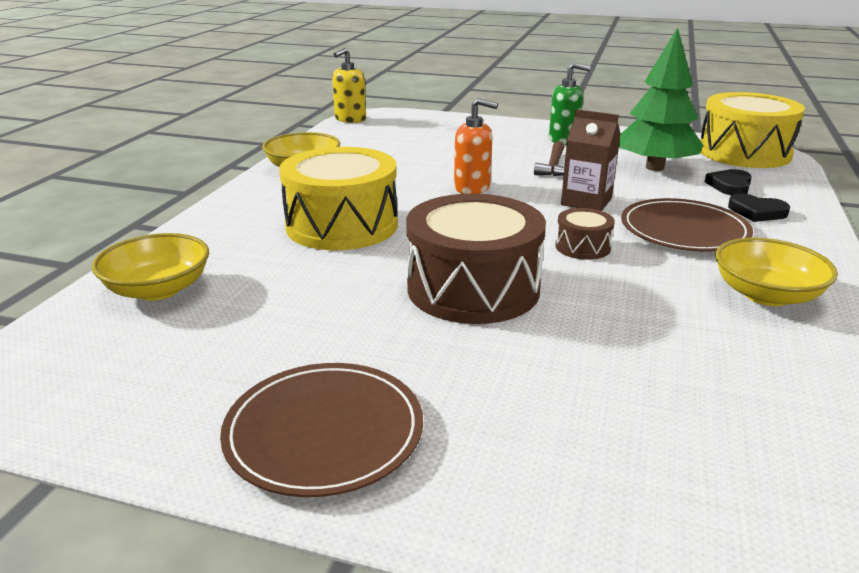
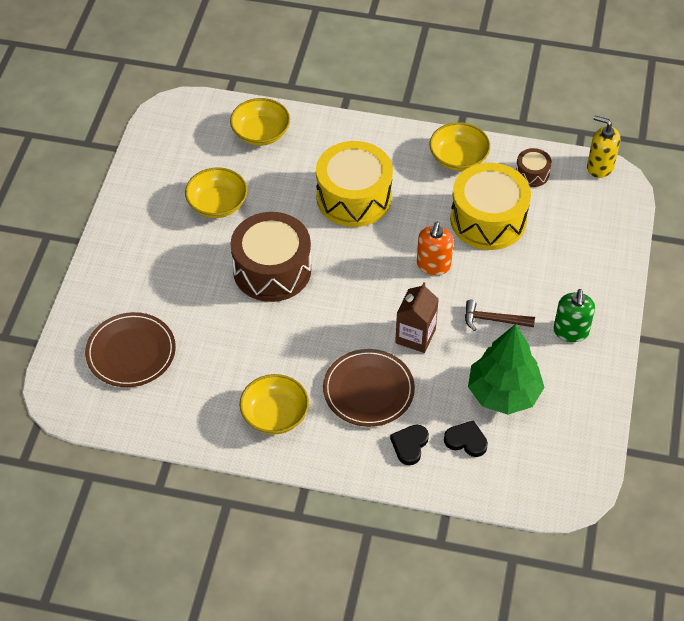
camera: 85 degrees right, 25 degrees up
(307, 336) = (217, 204): none -> yellow bowl
(324, 432) = (144, 223): brown plate -> brown plate (131, 352)
(582, 247) = (334, 327): brown drum -> brown drum (532, 174)
(744, 153) = (560, 474): yellow drum -> yellow drum (488, 220)

